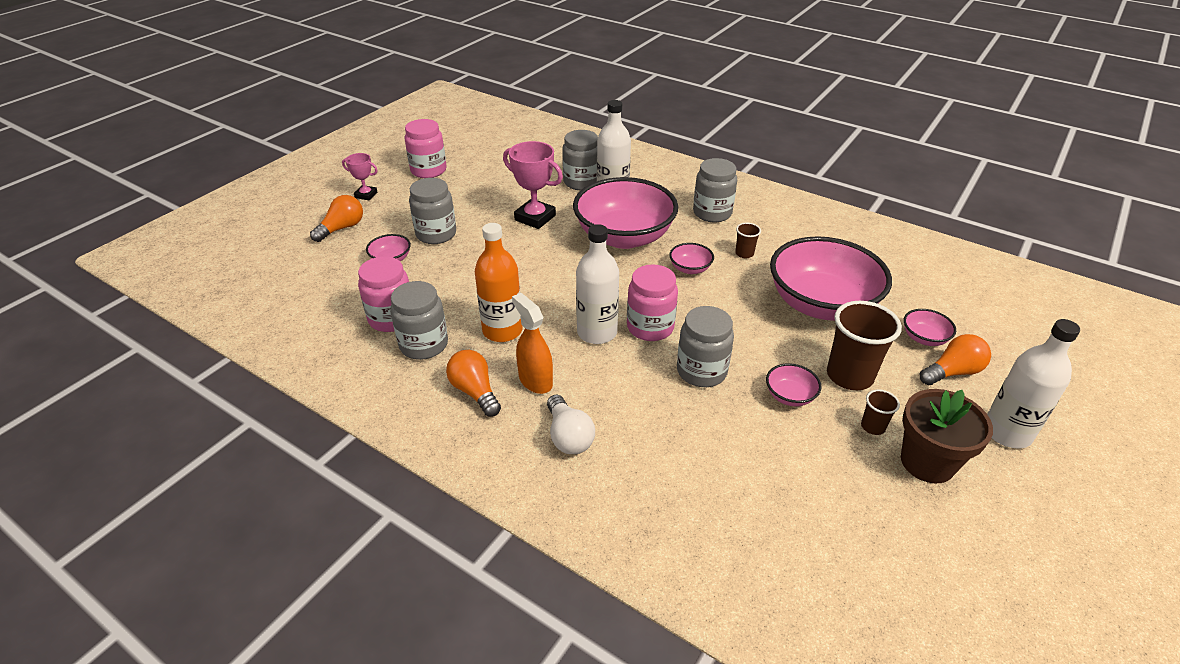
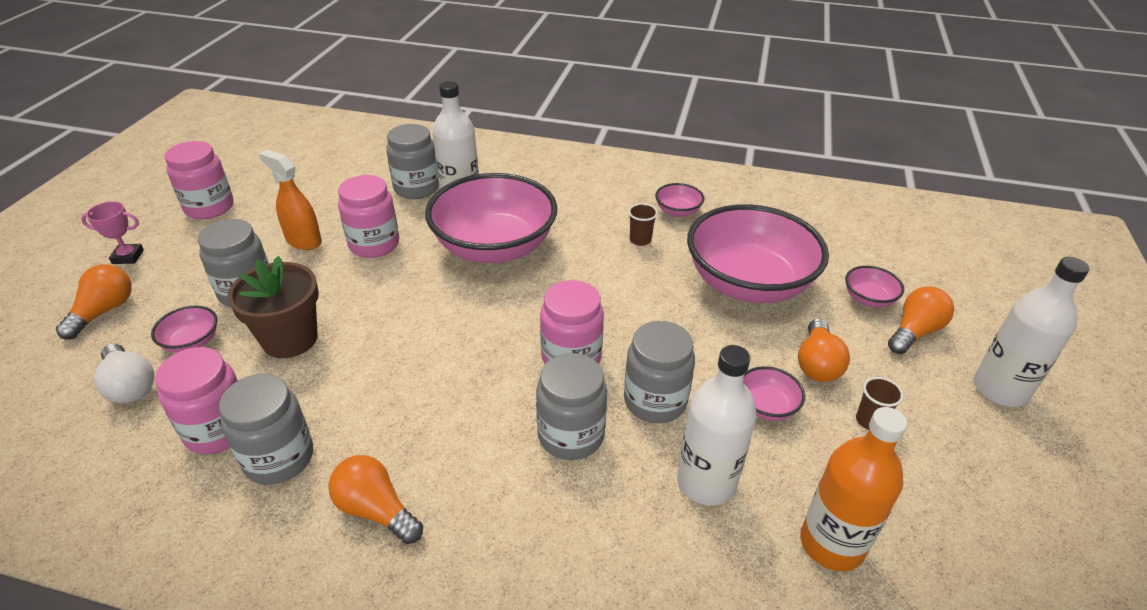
camera: 20 degrees left, 0 degrees up
(502, 330) = (384, 409): orange bottle -> orange bottle (831, 544)
(535, 218) = (374, 244): pink trophy -> pink jar
(535, 380) = (453, 470): orange spray bottle -> orange spray bottle (303, 240)
(568, 436) = (527, 541): white light bulb -> white light bulb (130, 385)
(597, 332) = (509, 381): white bottle -> white bottle (706, 482)
(690, 268) = (587, 271): pink bowl -> pink bowl (677, 211)
(712, 213) = (584, 198): grey jar -> grey jar (571, 435)
(849, 376) = (817, 364): brown cup -> orange light bulb
(927, 462) = (944, 449): brown flower pot -> brown flower pot (290, 339)

